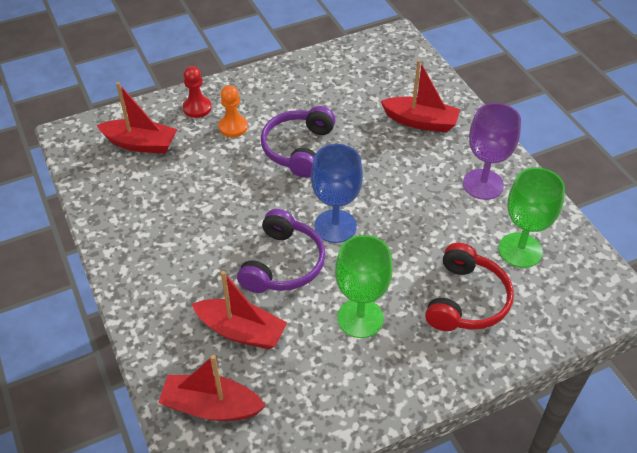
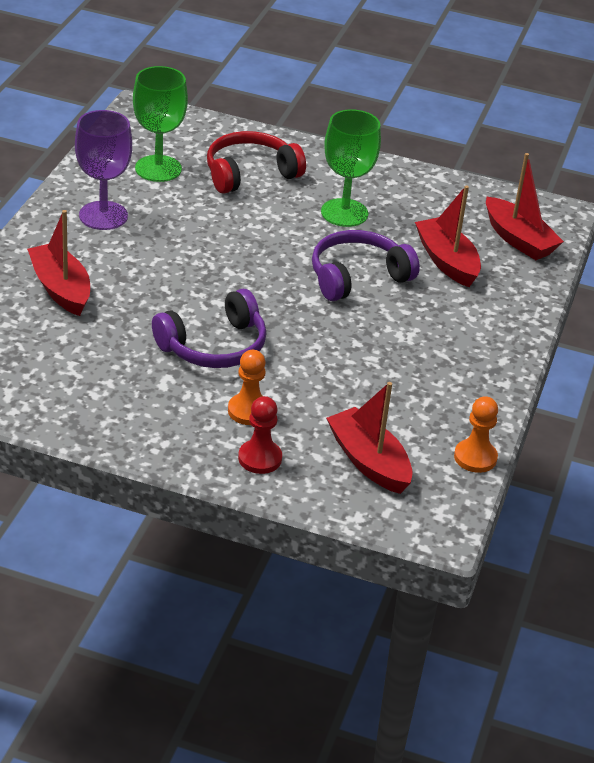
camera: 140 degrees left, 10 degrees down
(83, 186) = (475, 457): none -> orange pawn
(335, 226) = (275, 271): blue goblet -> none

